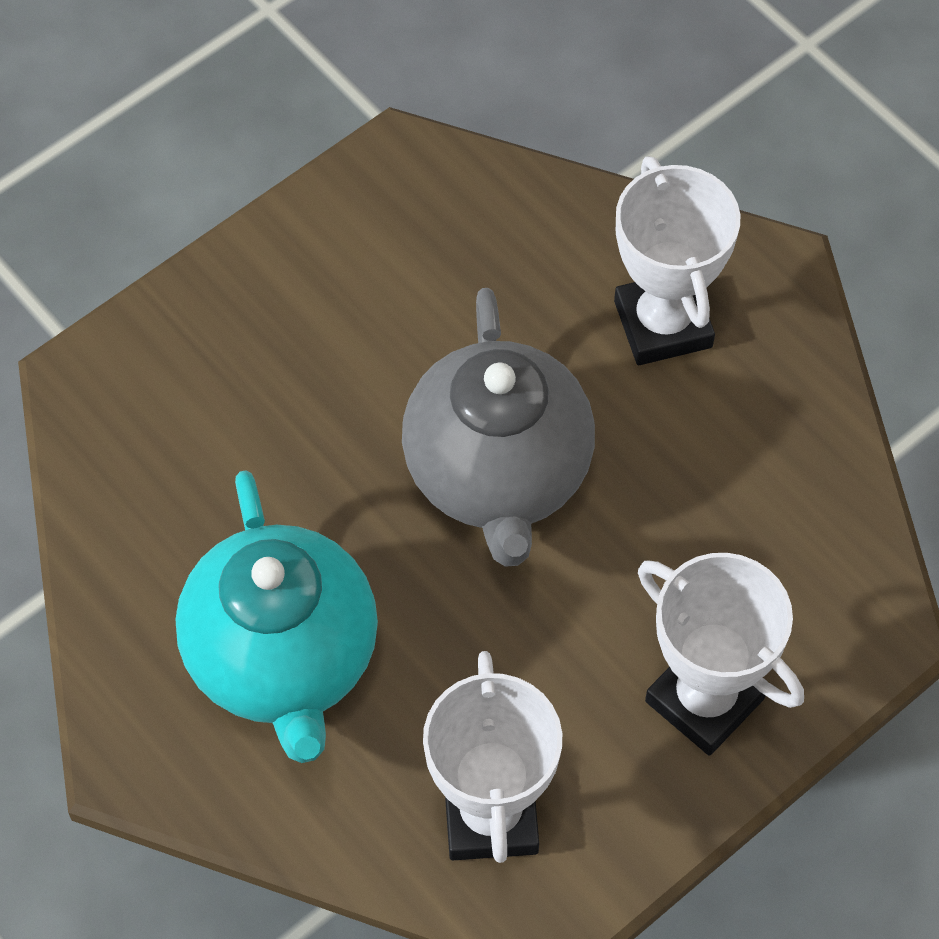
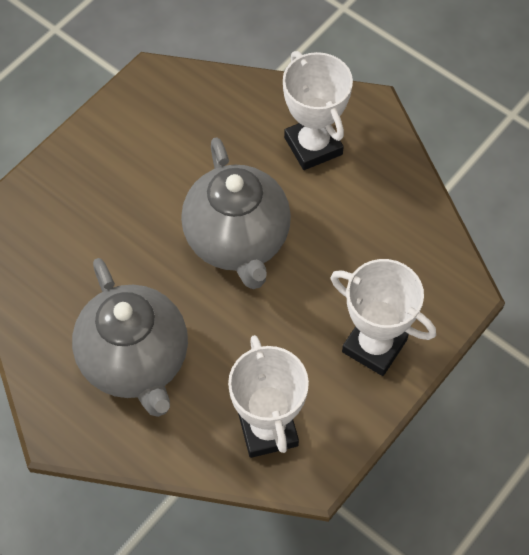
camera: 10 degrees left, 0 degrees up
(283, 660) = (136, 362): turquoise teapot -> grey teapot

